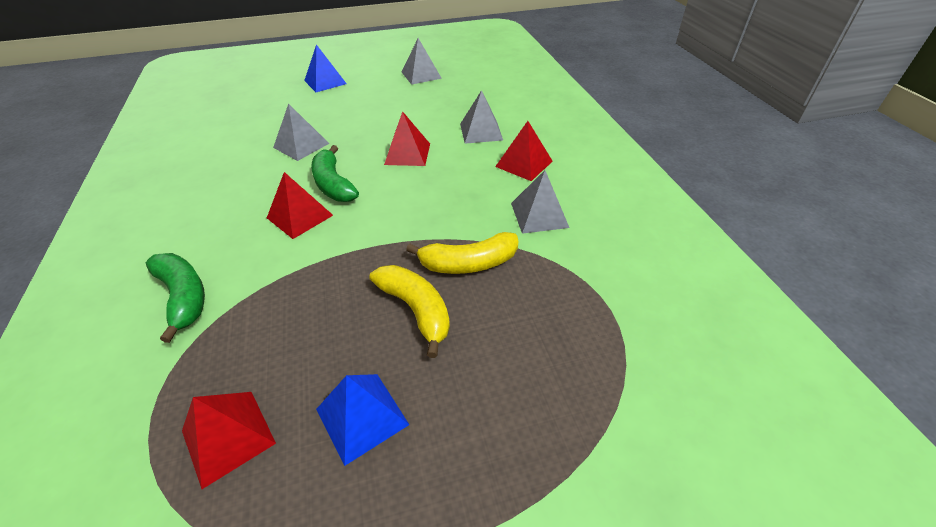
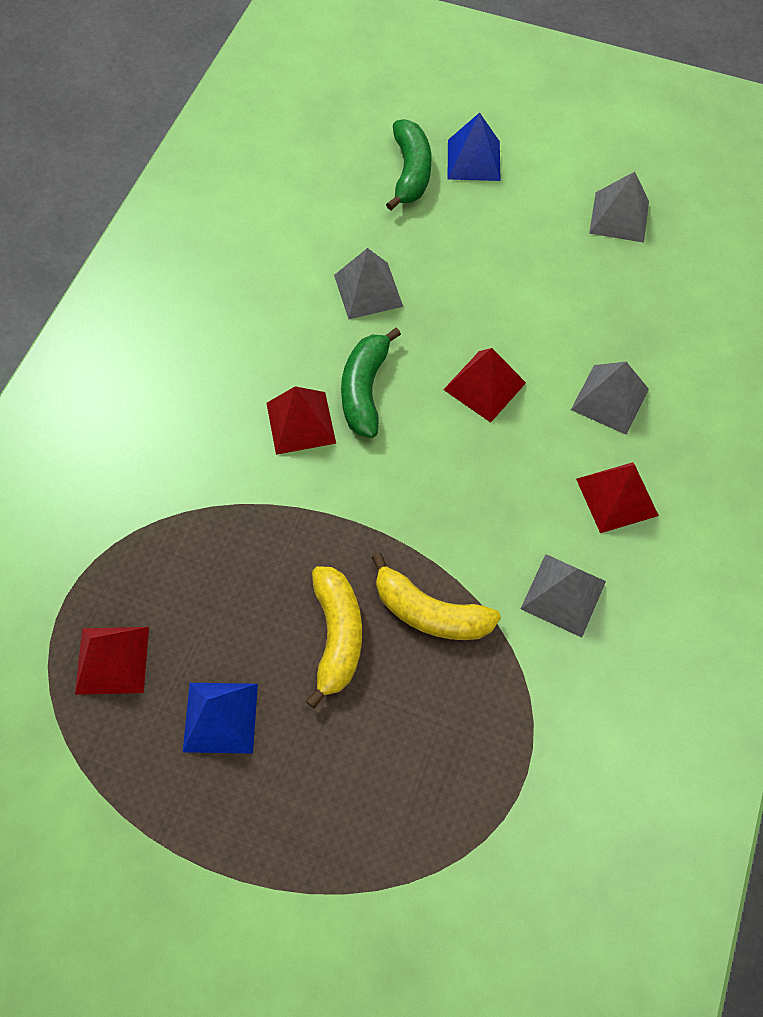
camera: 35 degrees right, 20 degrees up
(184, 297) = (141, 471): green banana -> green banana (410, 172)

